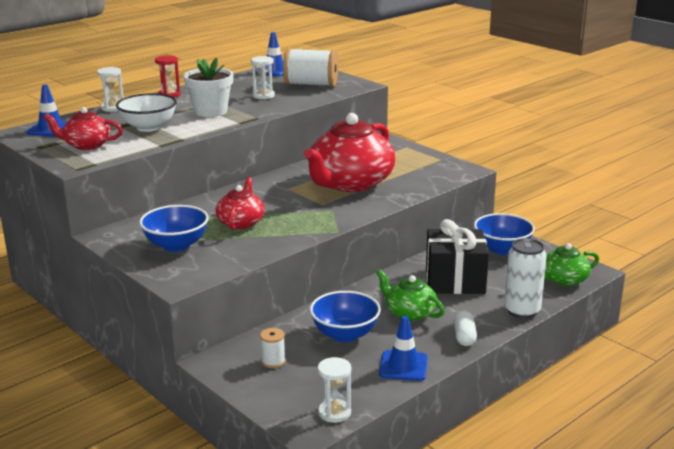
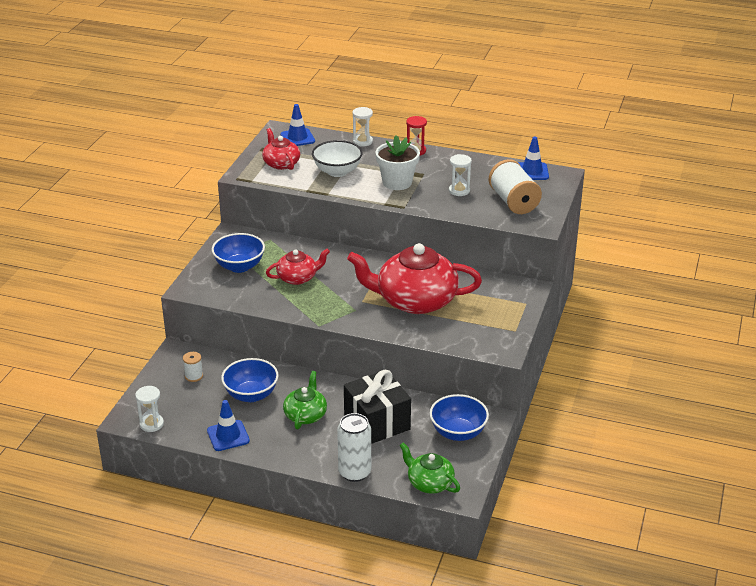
camera: 60 degrees right, 10 degrees up
(464, 336) = (290, 453): white capsule -> none

